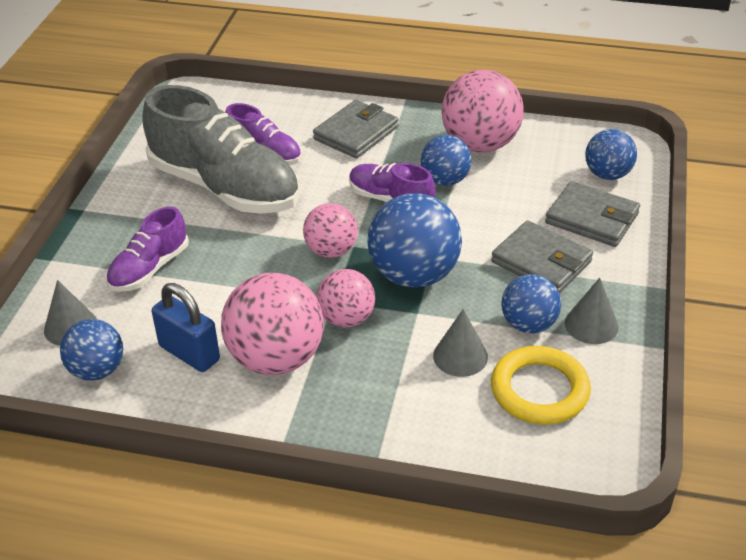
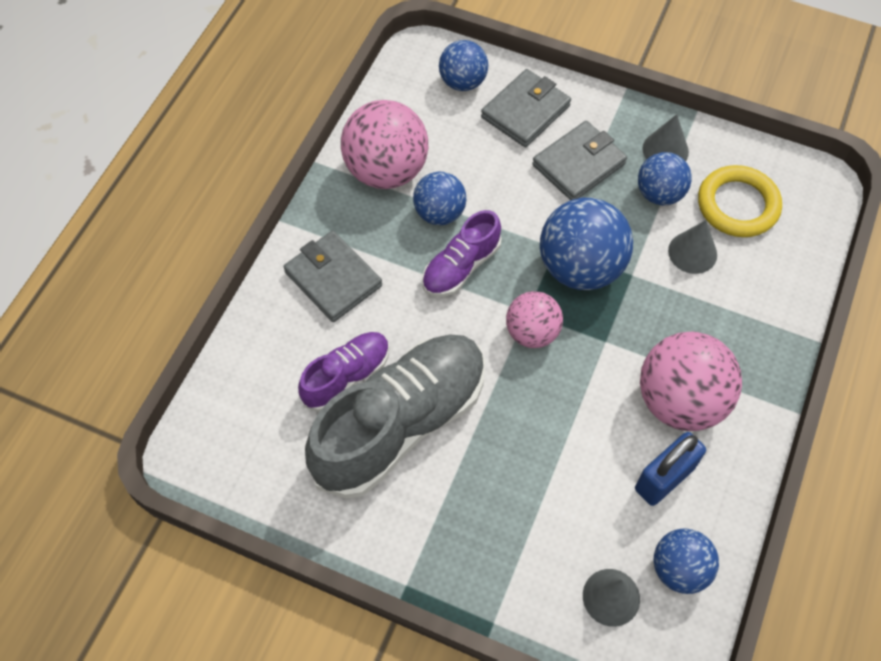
camera: 80 degrees left, 20 degrees up
(149, 269) = (529, 512): purple shoe -> none
(346, 319) = (633, 334): pink ball -> none

